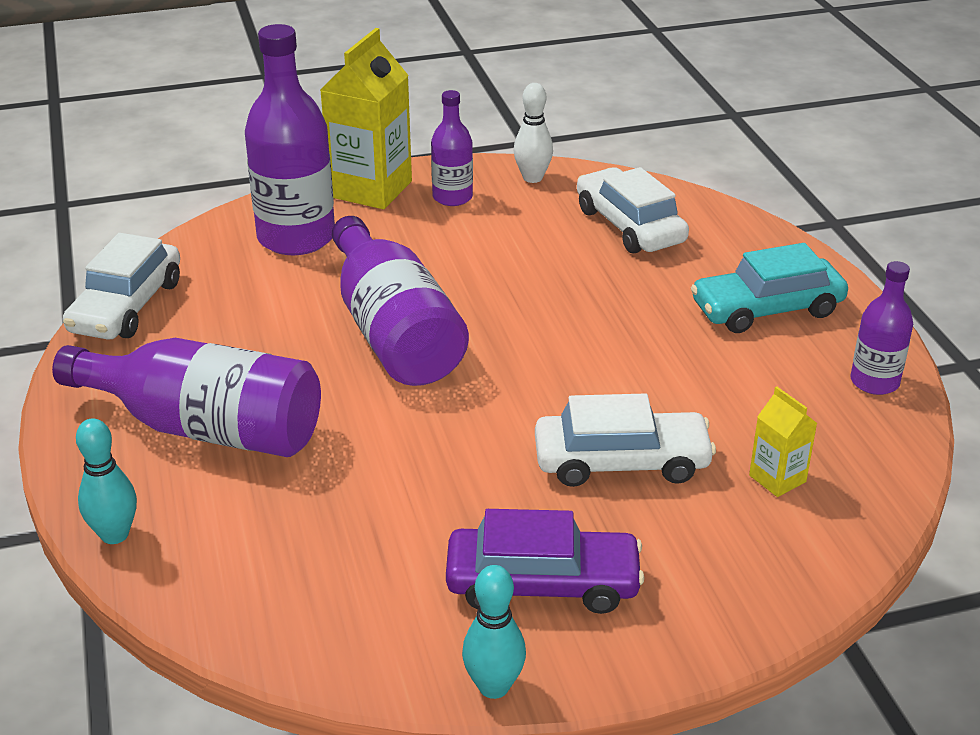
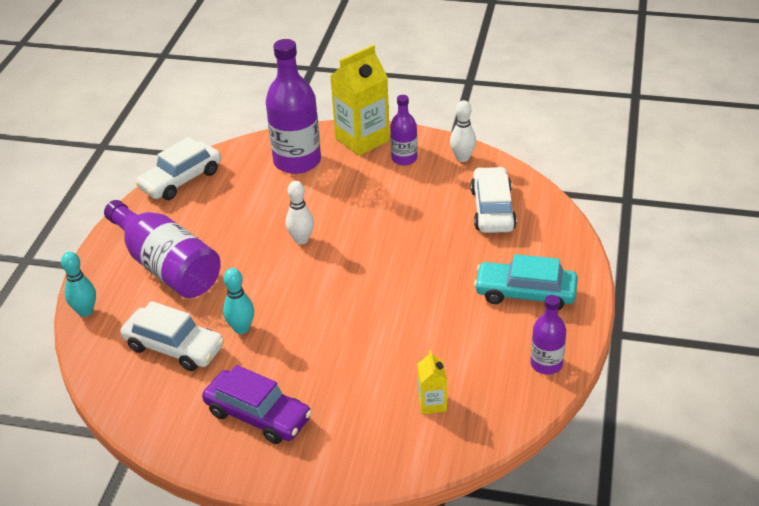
camera: 30 degrees right, 5 degrees up
(394, 332) = (301, 240): purple bottle -> white bowling pin
(494, 686) = (191, 460): turquoise bowling pin -> turquoise bowling pin (241, 328)
(621, 462) = (356, 361): white car -> white car (174, 347)

